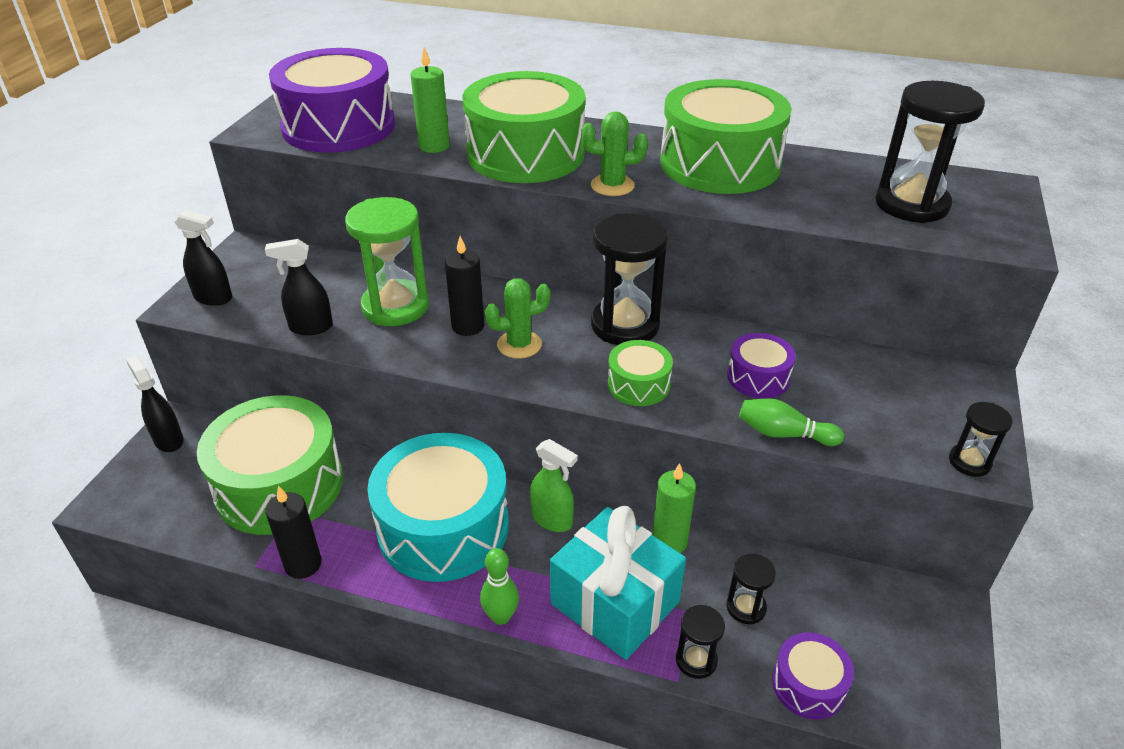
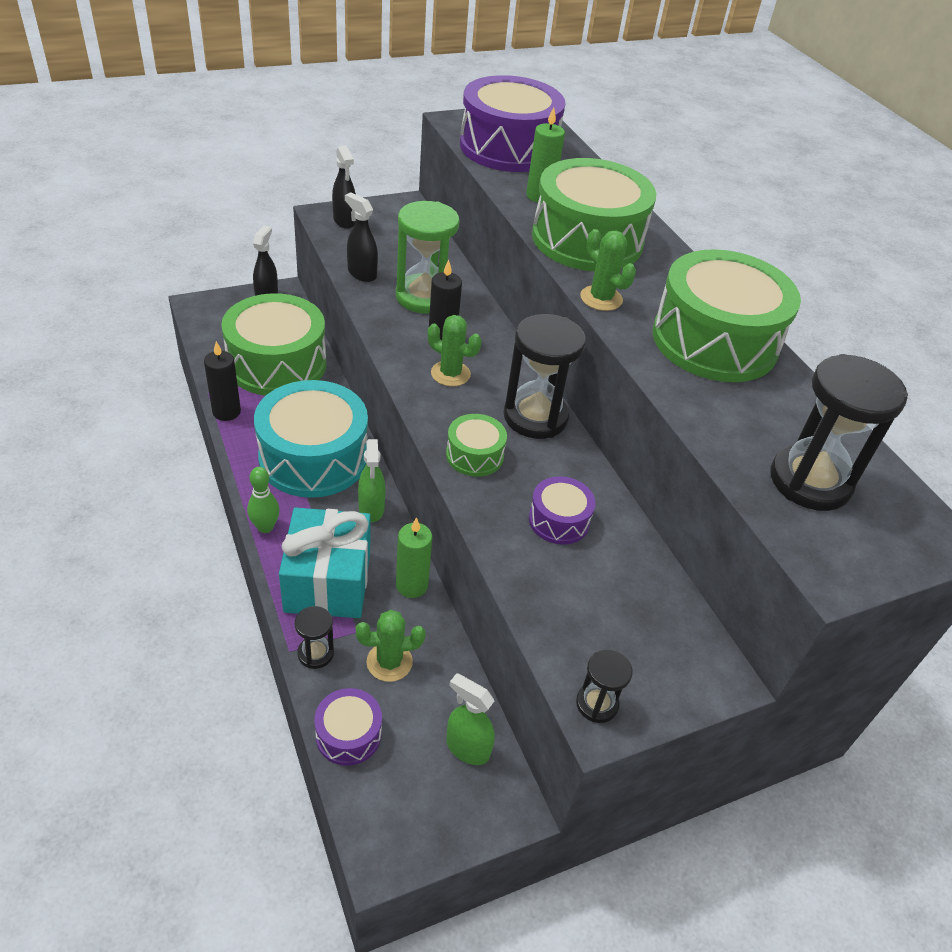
camera: 45 degrees right, 5 degrees up
(746, 607) = (389, 662): black hourglass -> green cactus
(783, 434) = (505, 563): green bowling pin -> none
(874, 604) = (467, 748): none -> green spray bottle

